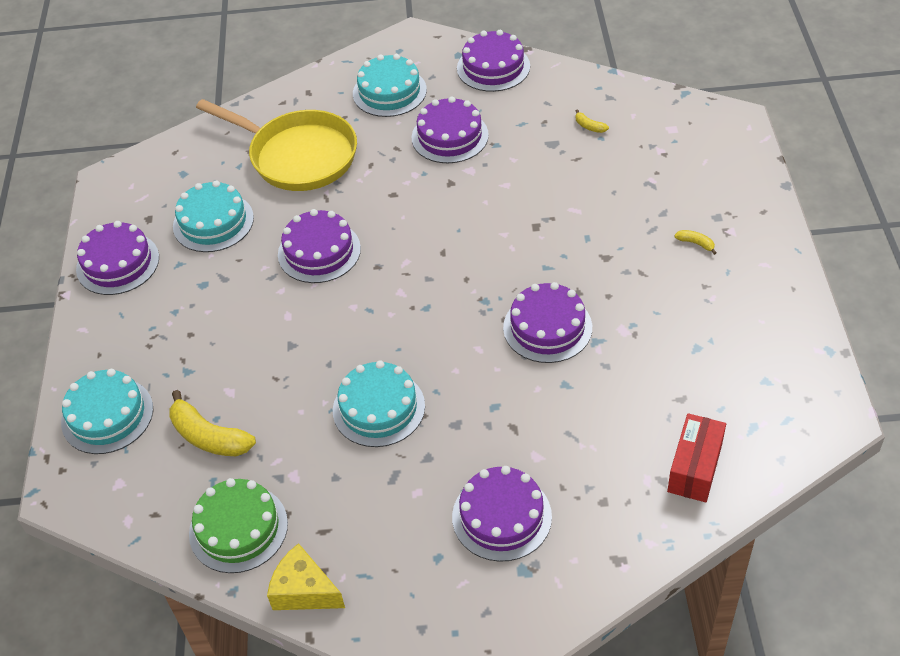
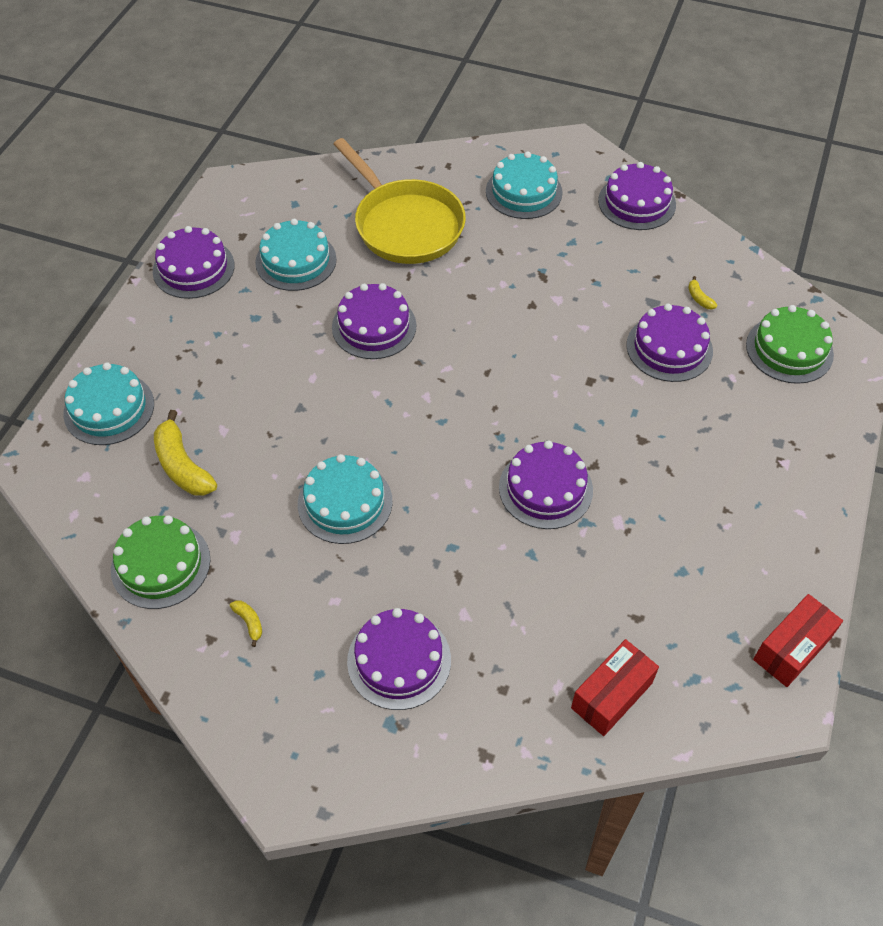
camera: 20 degrees right, 5 degrees up
(304, 590) = (184, 650): yellow cheese -> none
(450, 136) = (556, 258): purple cake -> purple cake (669, 348)
(685, 141) = (789, 349): none -> green cake
(696, 243) = (741, 462): yellow banana -> yellow banana (249, 622)
(815, 372) = (792, 649): none -> red box

